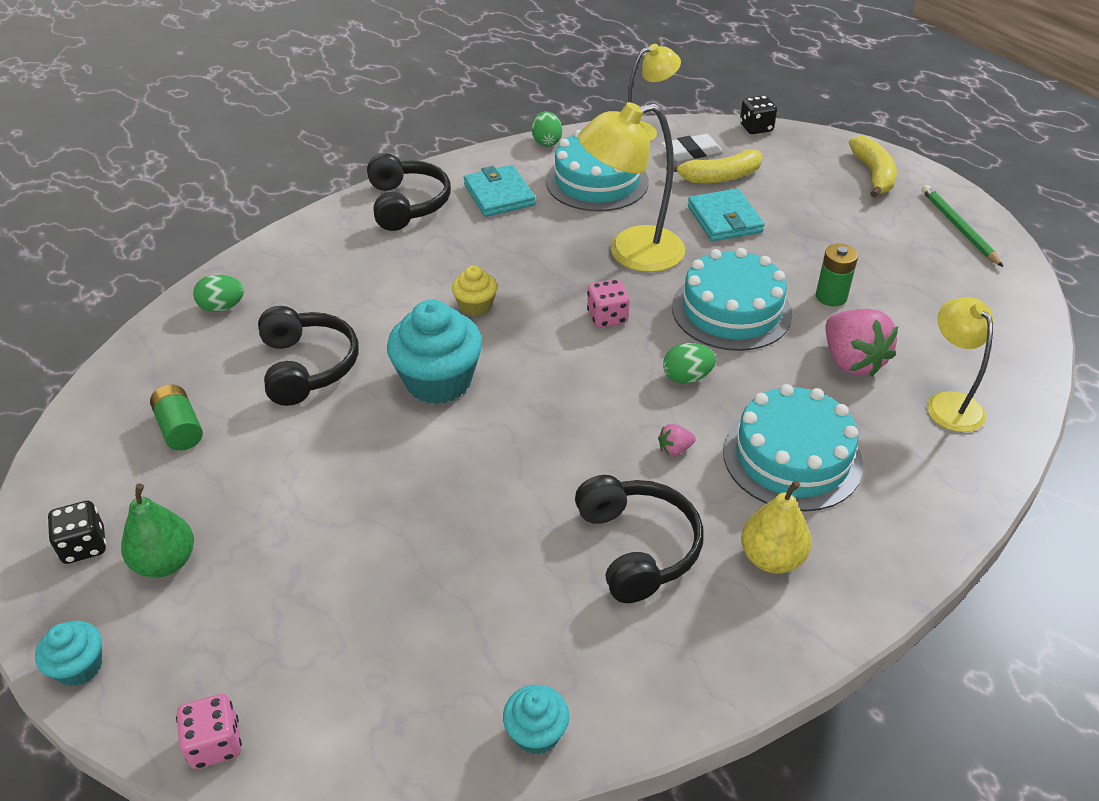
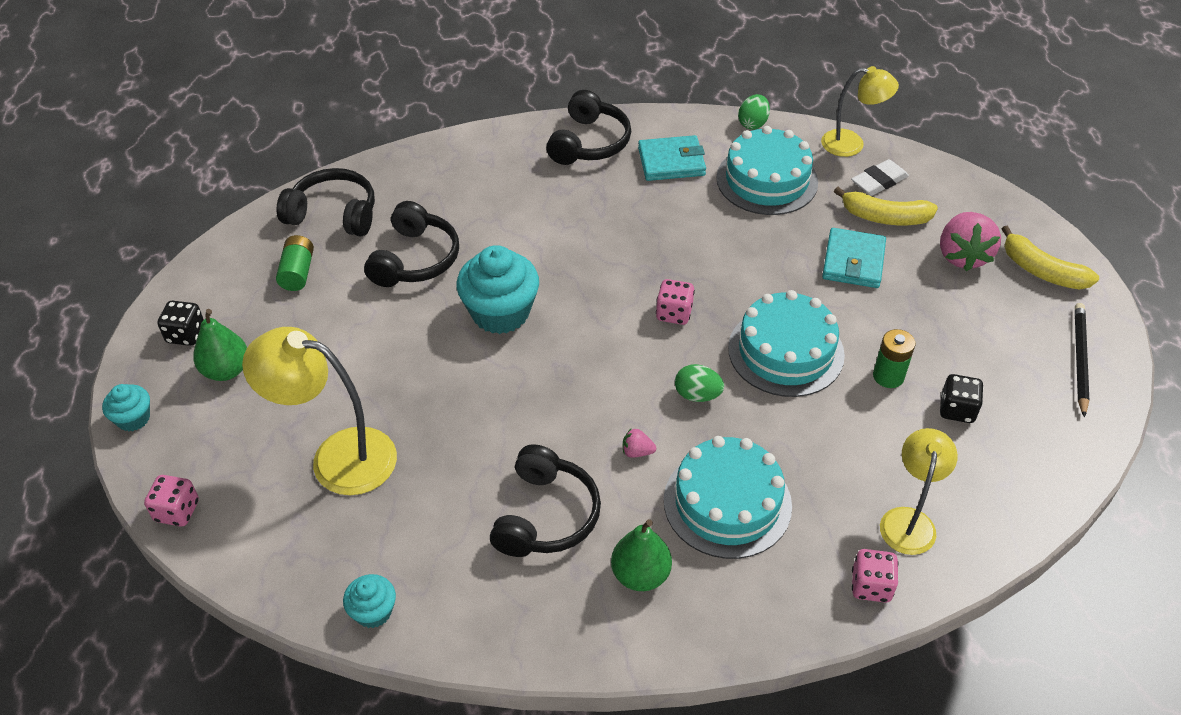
camera: 30 degrees right, 5 degrees up
(180, 358) = (333, 214): none -> black headphones
(222, 307) = (389, 183): green egg -> none
(475, 306) = (576, 259): yellow cupcake -> none
(499, 195) = (671, 162): turquoise wallet -> turquoise wallet turned 75 degrees clockwise
(631, 252) = (742, 261): yellow lamp -> yellow lamp (337, 457)
(691, 152) = (879, 181): white eraser -> white eraser turned 45 degrees counterclockwise
(756, 128) = (964, 178): black dice -> black dice (956, 410)
(771, 558) = (640, 575): yellow pear -> green pear
(852, 361) = (853, 444): pink strawberry -> pink strawberry (962, 256)
(873, 174) = (1041, 271): yellow banana -> yellow banana turned 105 degrees clockwise
(958, 227) = (1079, 359): green pencil -> black pencil
(968, 470) = (871, 586): none -> pink dice

